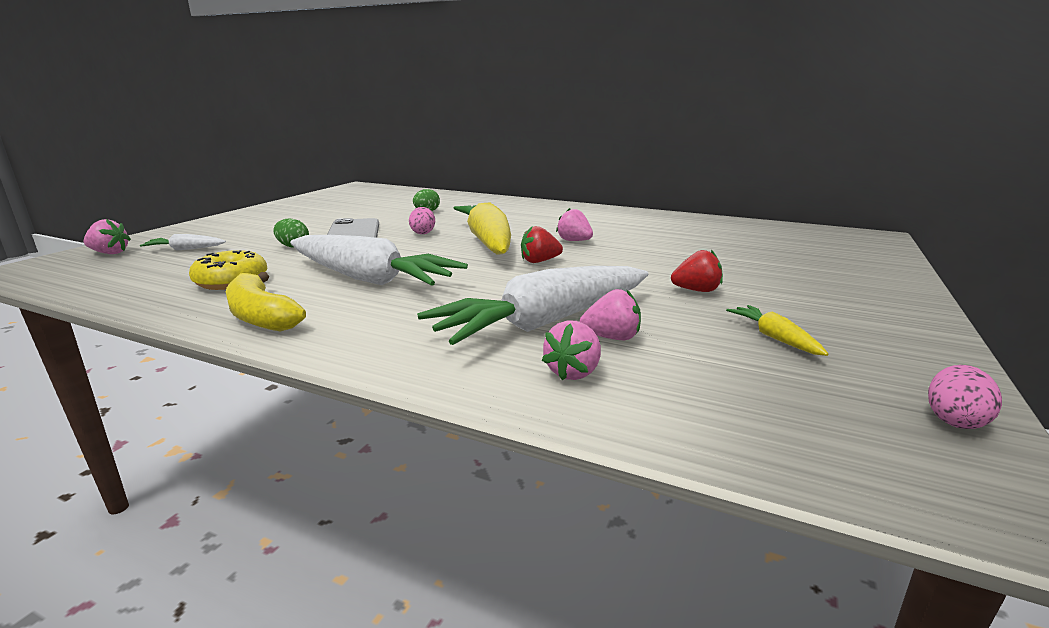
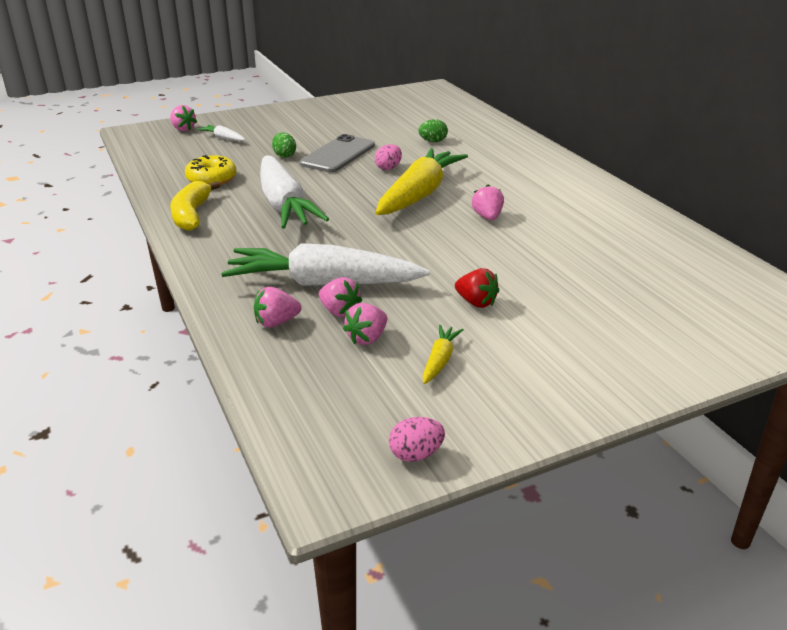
camera: 40 degrees right, 10 degrees up
(539, 261) = (418, 229): red strawberry -> none
(684, 347) = (367, 338): none -> pink strawberry

